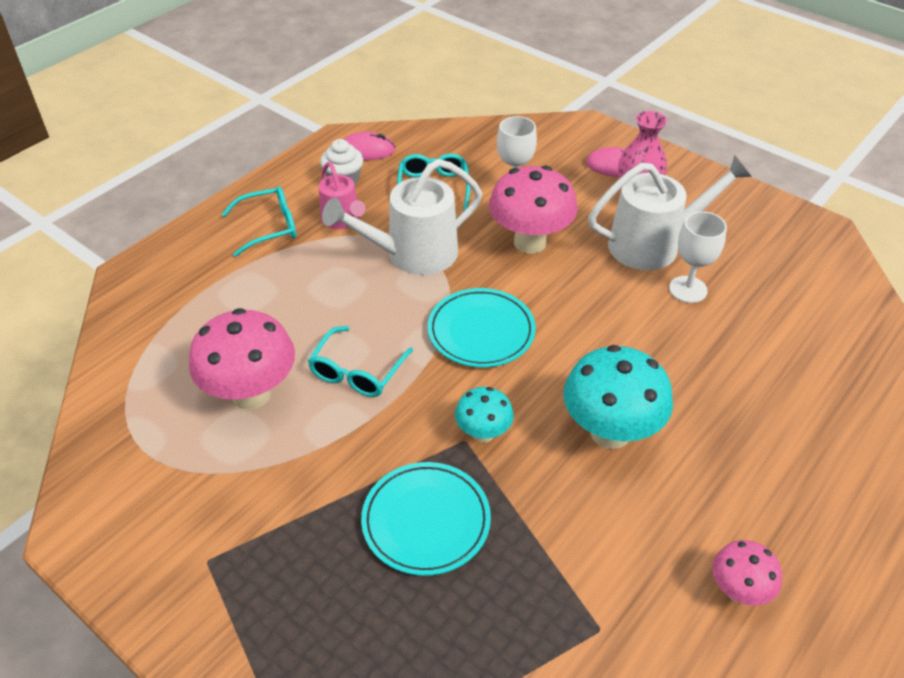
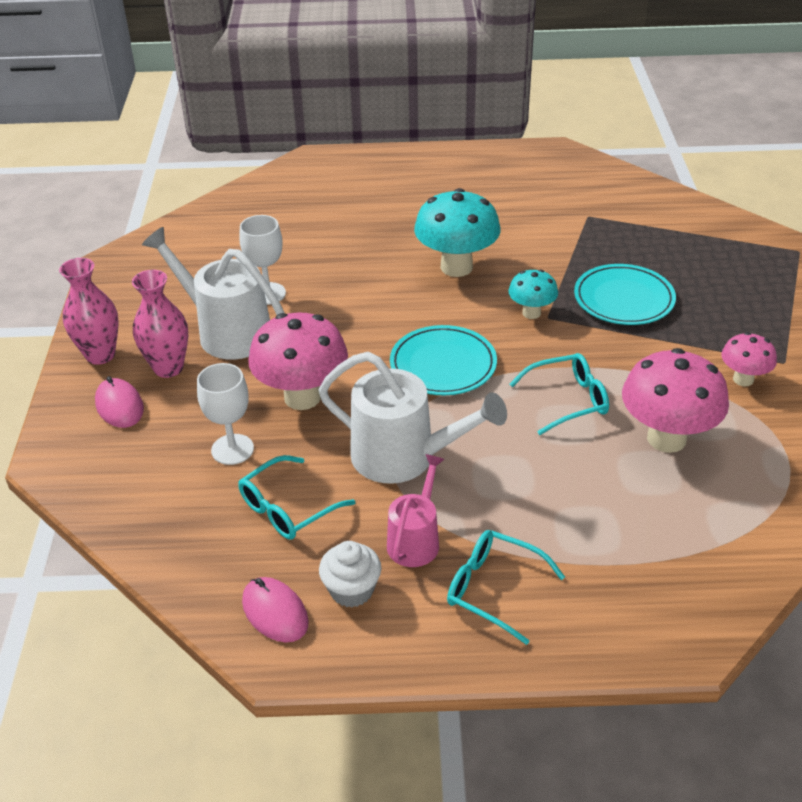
camera: 130 degrees left, 5 degrees down
(685, 179) = (100, 355): none -> pink vase
(738, 591) = (502, 189): pink mushroom -> pink mushroom (743, 379)

